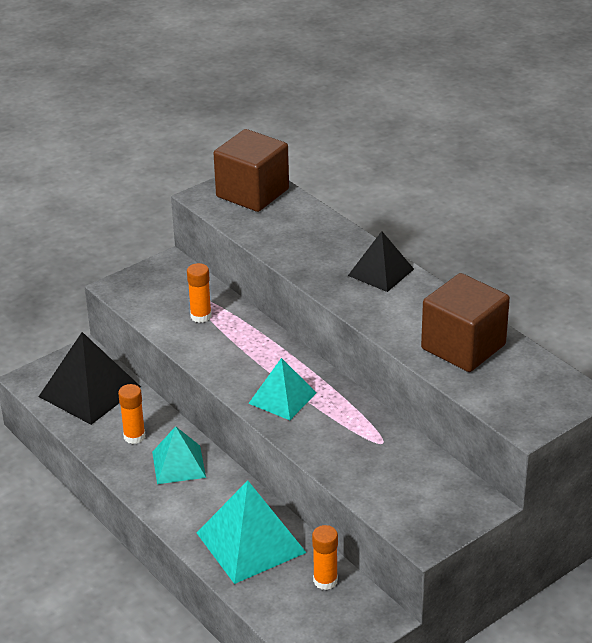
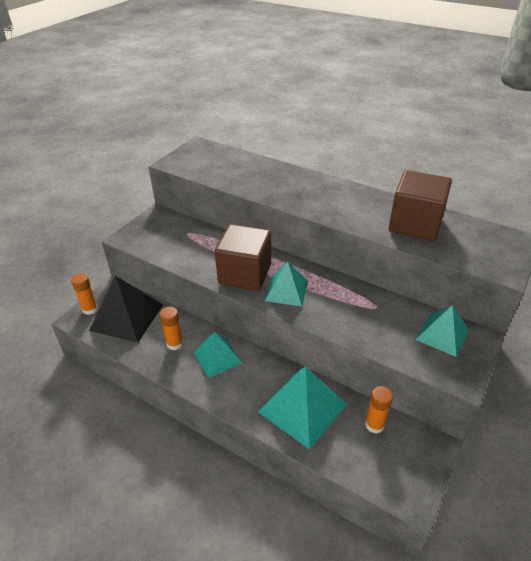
camera: 20 degrees left, 5 degrees up
(201, 316) = (196, 245): orange glue stick -> orange glue stick (90, 309)
(252, 193) = (204, 155): brown cube -> brown cube (245, 274)
(381, 272) = (323, 187): black pyramid -> none
(440, 491) = (442, 335): none -> turquoise pyramid

